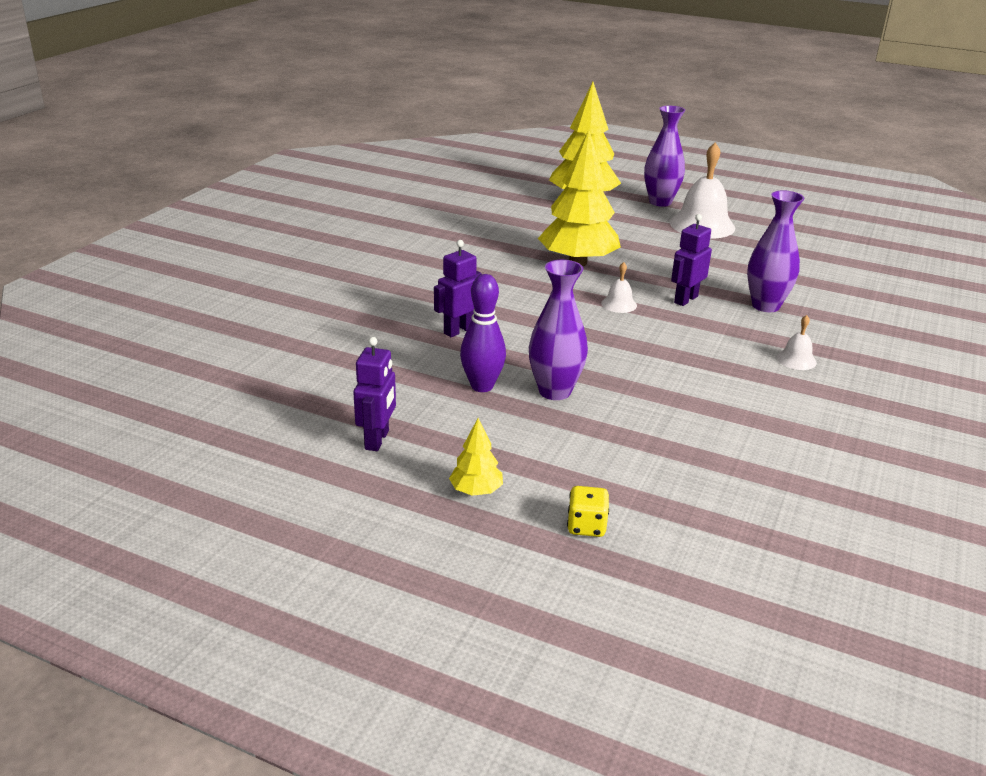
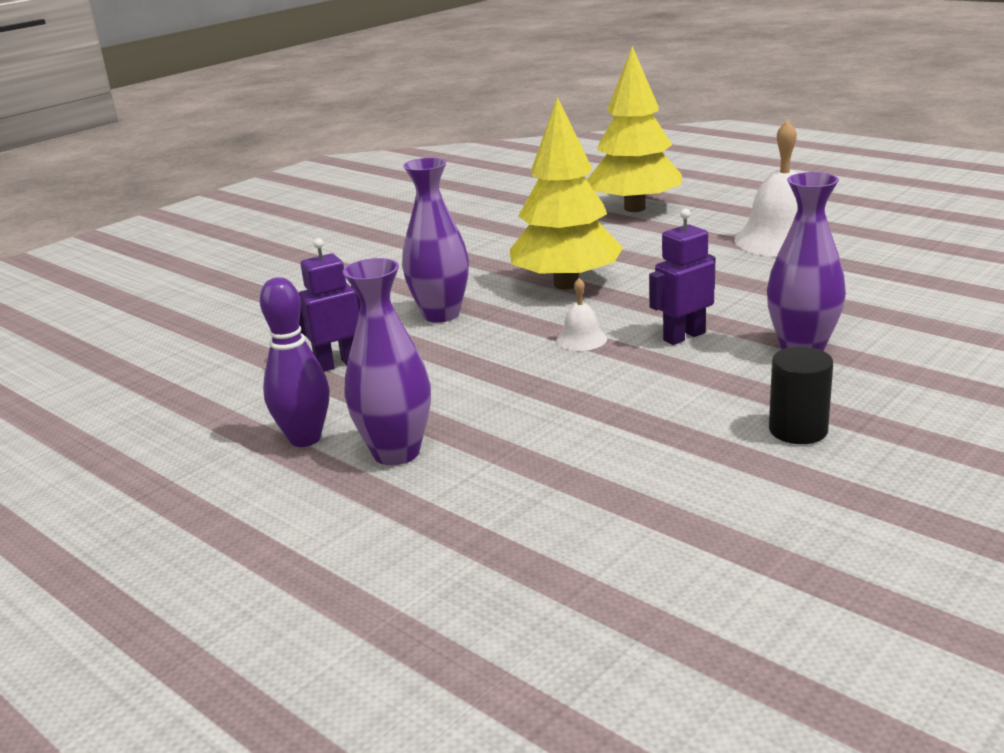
camera: 20 degrees right, 5 degrees down
(377, 440) = (110, 501): purple robot -> none
(476, 491) = (170, 586): yellow tree -> none
(586, 526) = (276, 660): yellow dice -> none
(660, 202) = (741, 211): purple vase -> purple vase (441, 315)
(796, 360) = (798, 430): white bell -> black cylinder

